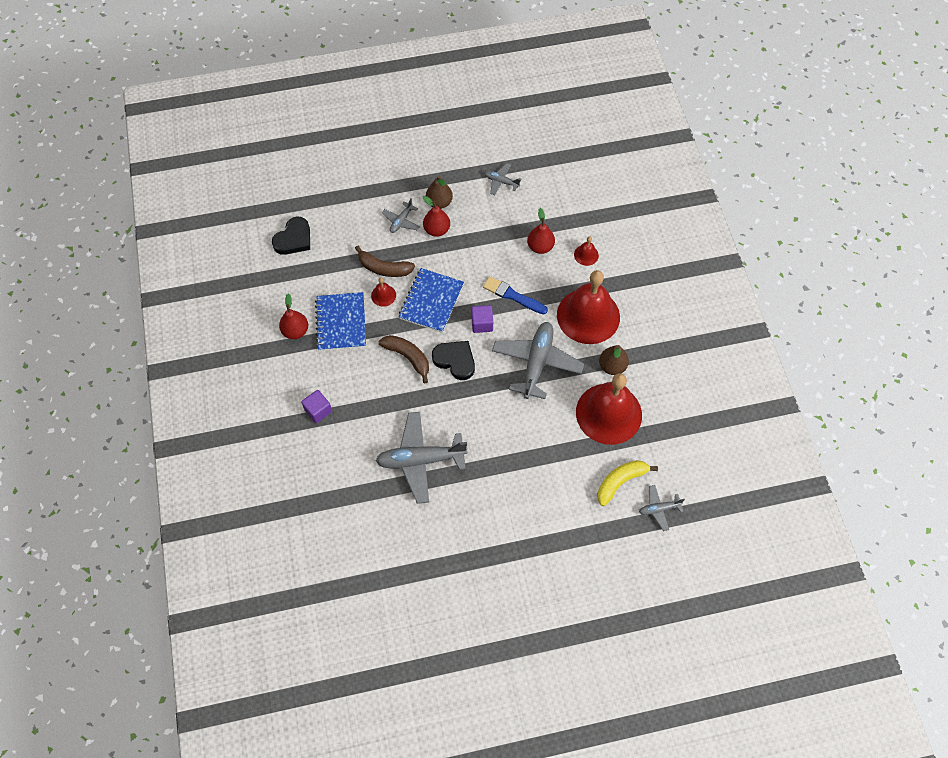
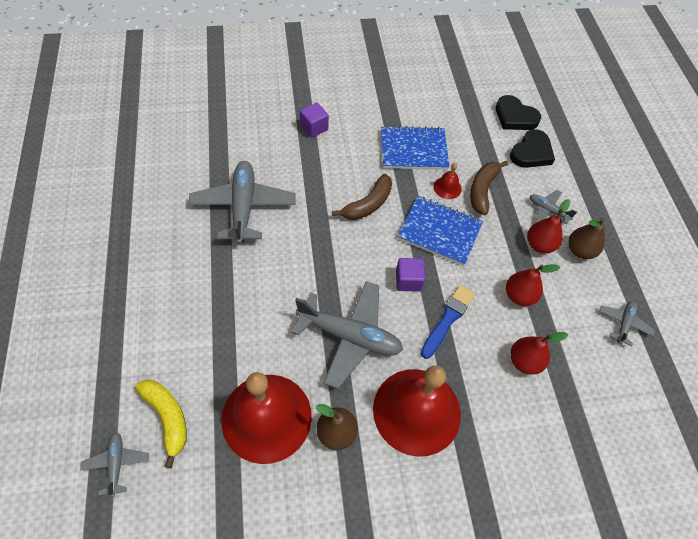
camera: 90 degrees right, 5 degrees down
(295, 331) = (405, 114): red pear -> red pear (519, 296)
(455, 360) = (360, 249): black heart -> black heart (531, 152)
(586, 255) = (516, 422): red bell -> none

